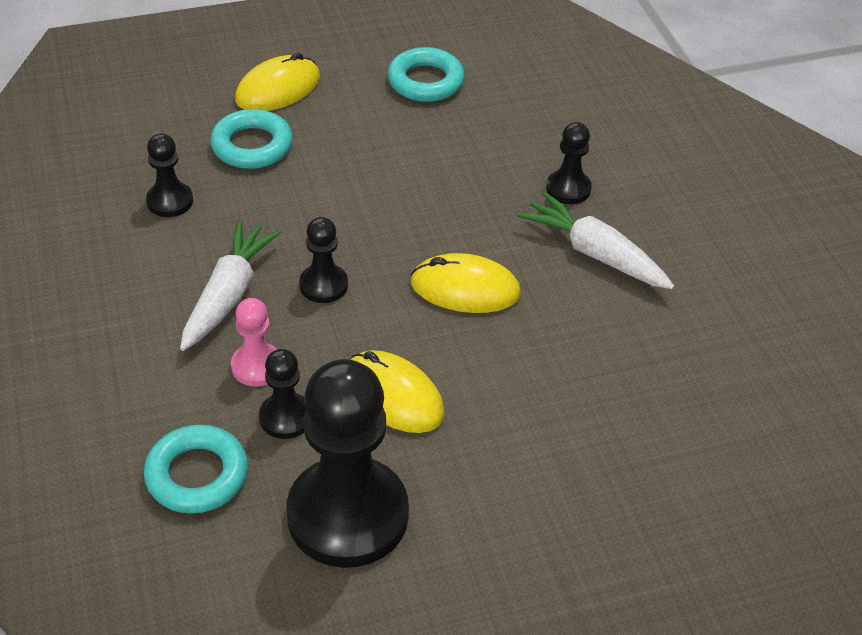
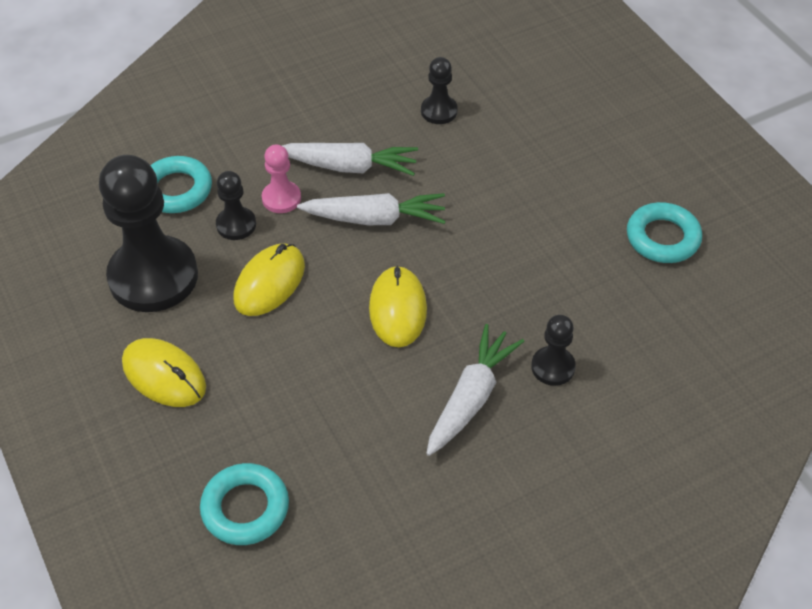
camera: 80 degrees right, 5 degrees up
(252, 146) = (522, 142): turquoise ring -> turquoise ring (245, 508)
(278, 89) = (603, 142): yellow mouse -> yellow mouse (164, 375)
(323, 285) = (375, 219): black pawn -> white carrot

